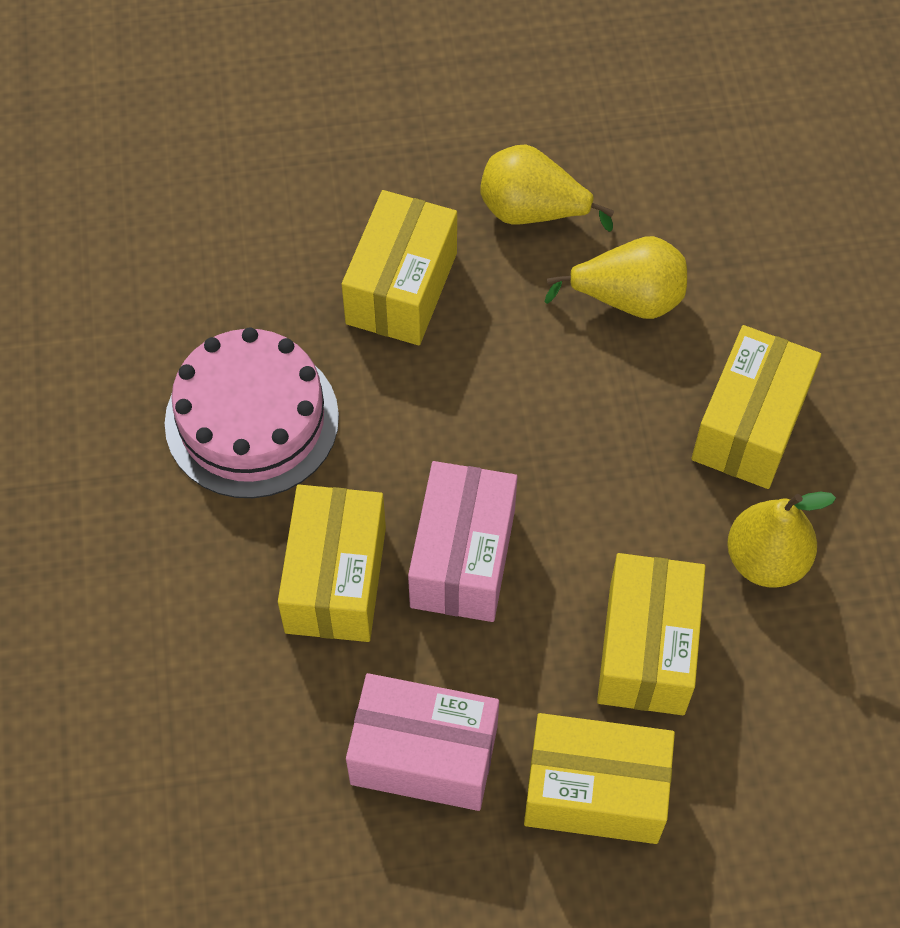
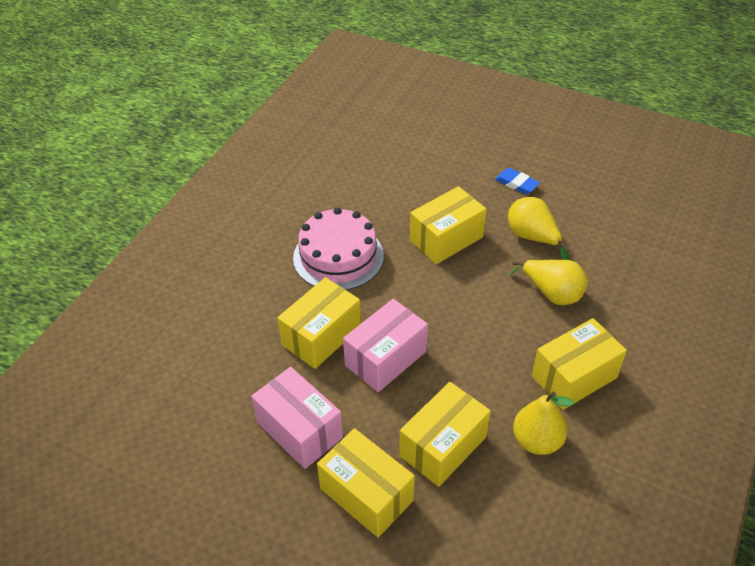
camera: 35 degrees right, 15 degrees down
(439, 118) = (516, 183): none -> blue eraser

